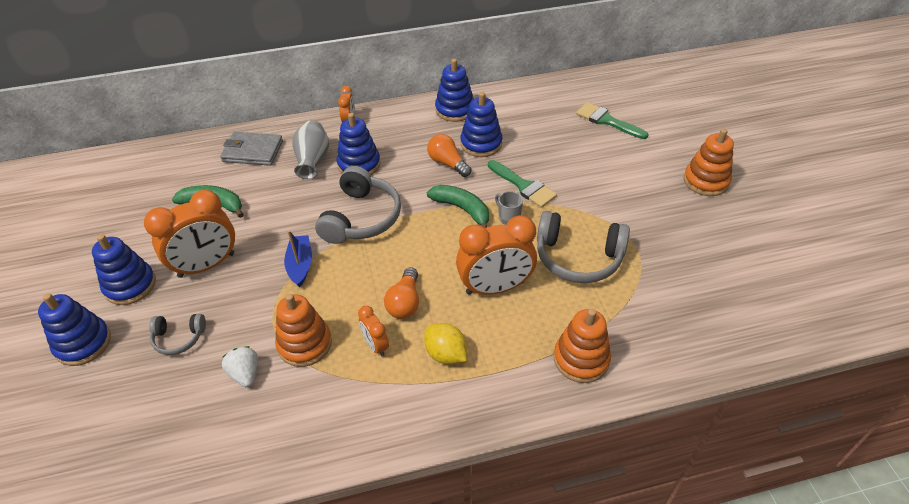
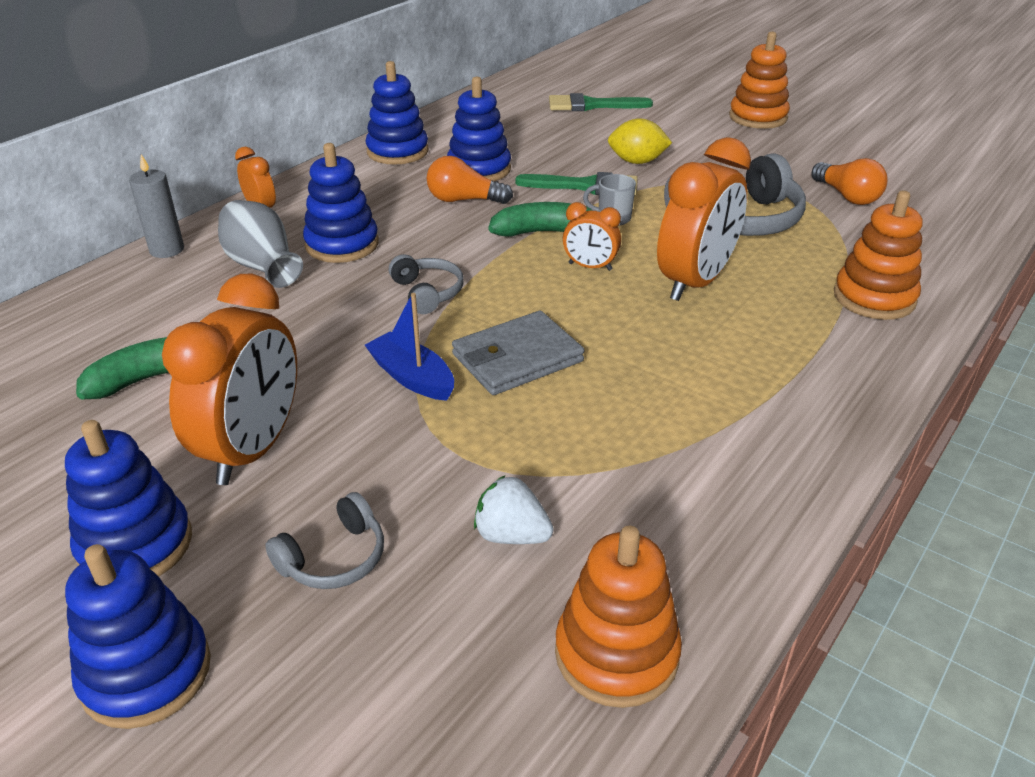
camera: 40 degrees left, 10 degrees down
(253, 151) = (142, 293): grey wallet -> grey wallet (517, 358)
(286, 129) = (167, 250): none -> grey candle
(305, 344) = (548, 454): orange stacking toy -> orange stacking toy (616, 654)
(361, 218) = (427, 293): grey headphones -> grey headphones, size x0.53
(375, 345) = (644, 404): orange clock -> orange clock (590, 267)
(405, 302) = (614, 345): orange light bulb -> orange light bulb (847, 196)
(446, 354) = (737, 367): yellow lemon -> yellow lemon (637, 162)

